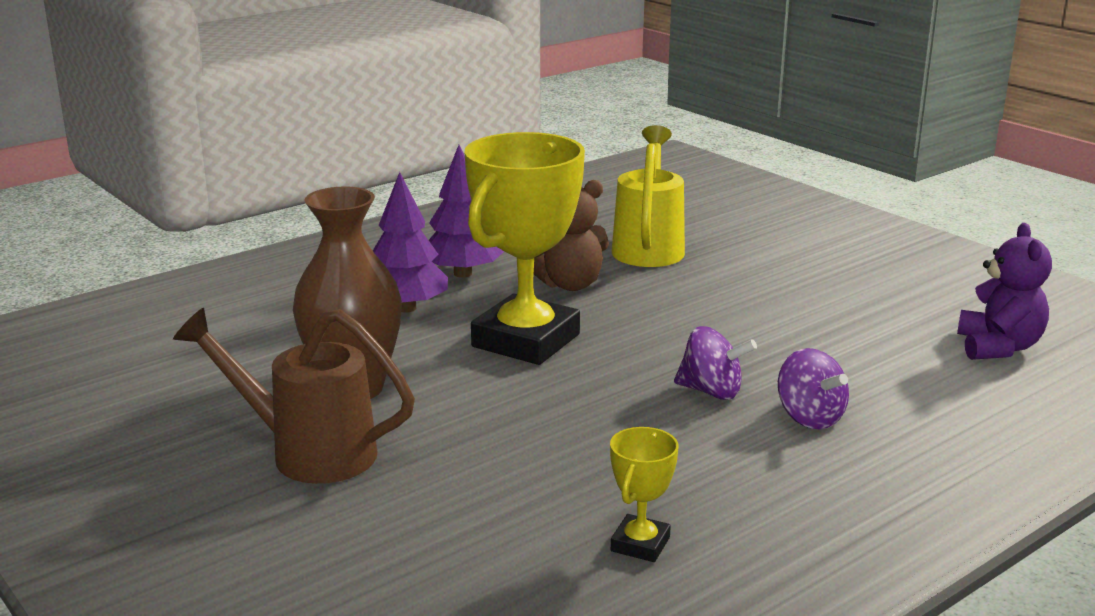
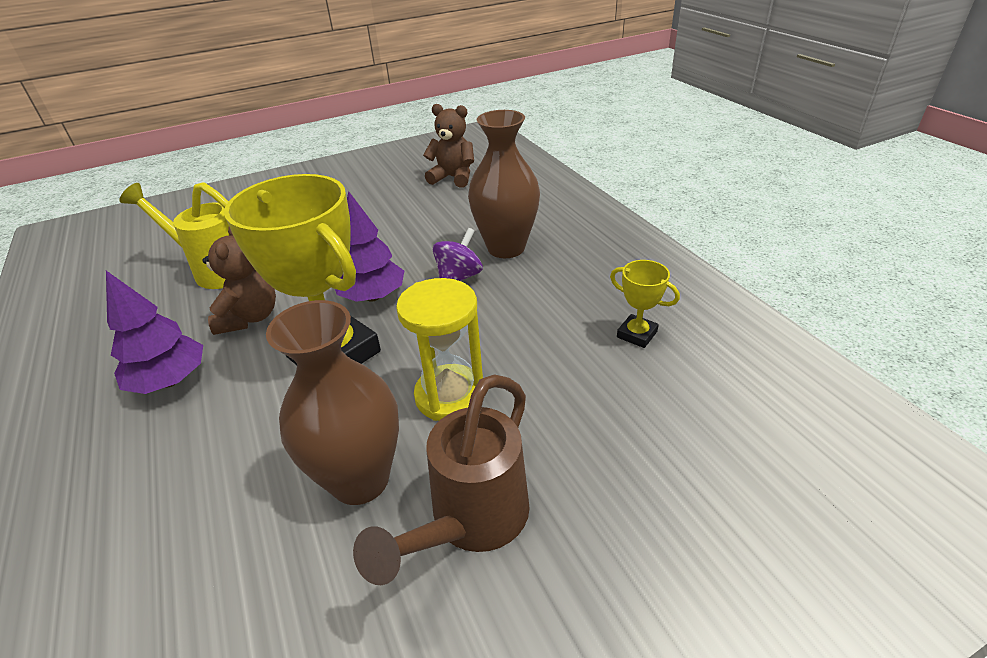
camera: 75 degrees left, 15 degrees up
(406, 308) = (213, 428): purple tree -> purple tree (373, 296)
(477, 417) = (450, 395): none -> yellow hourglass
(809, 418) = (506, 248): purple spinning top -> brown vase
(998, 347) = (453, 178): purple teddy bear -> brown teddy bear

